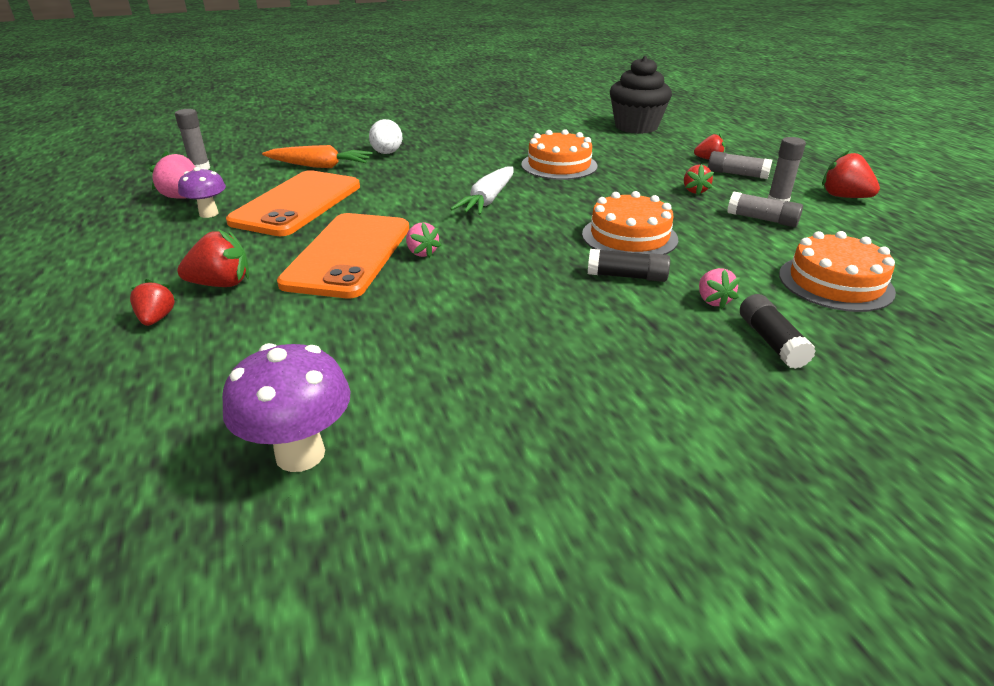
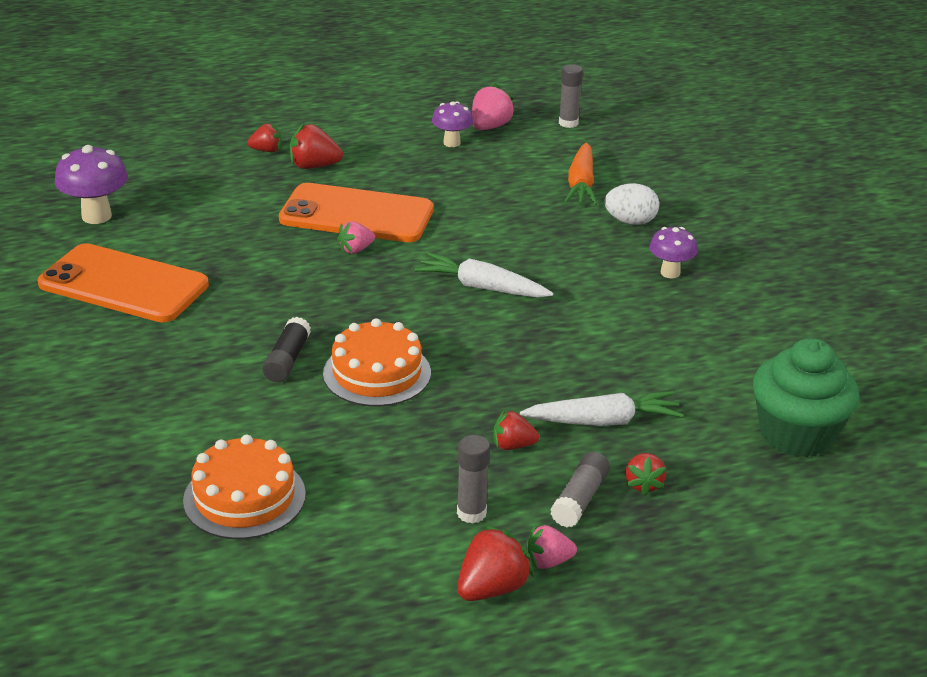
camera: 90 degrees right, 0 degrees up
(221, 284) = (314, 166): red strawberry -> red strawberry turned 105 degrees clockwise
(297, 204) = (474, 181): orange phone -> orange phone (123, 285)
(462, 145) = (670, 273): none -> purple mushroom
(559, 165) = (601, 343): orange cake -> none
(636, 127) = (796, 434): black cupcake -> green cupcake
(651, 167) = (603, 421): none -> white carrot
(713, 301) = (228, 404): pink strawberry -> pink strawberry (548, 562)
(762, 219) = (416, 484): grey glue stick -> none
(771, 341) = (151, 423): black glue stick -> none

